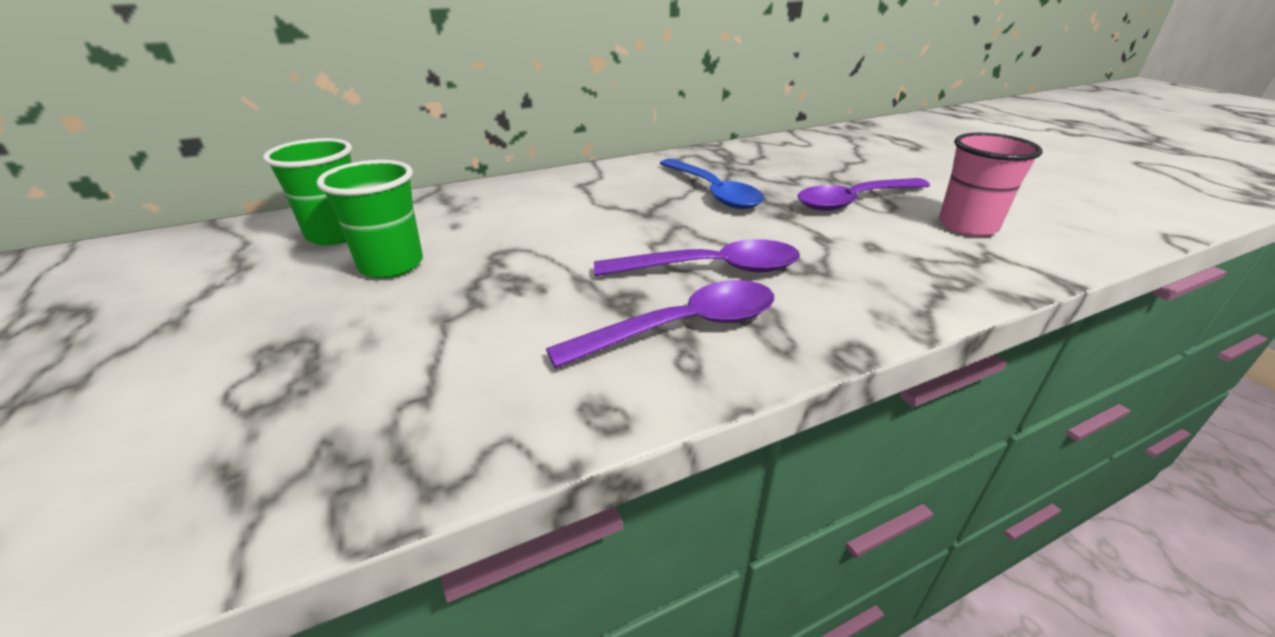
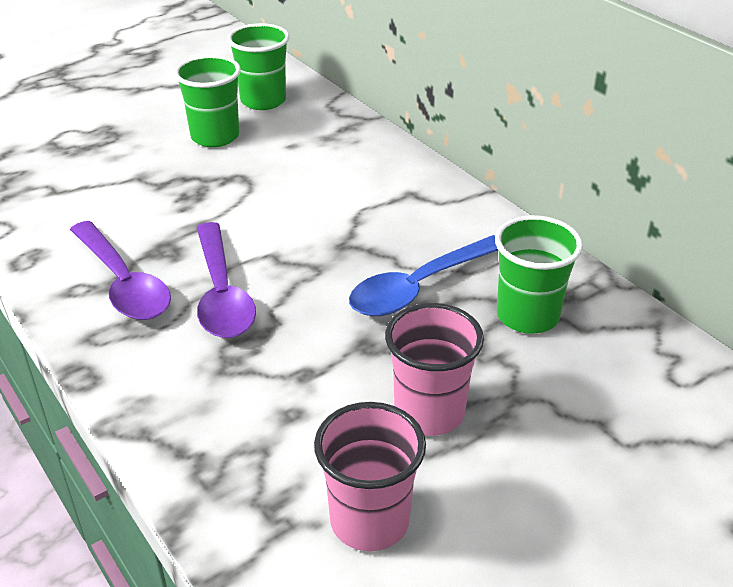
camera: 80 degrees right, 5 degrees up
(749, 167) = (527, 316): none -> green cup
(854, 201) = (429, 412): purple spoon -> pink cup

